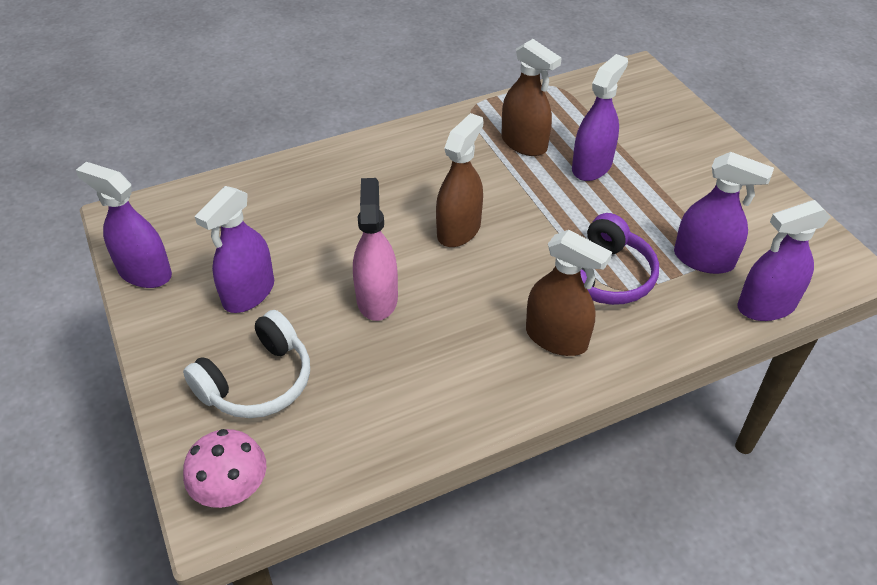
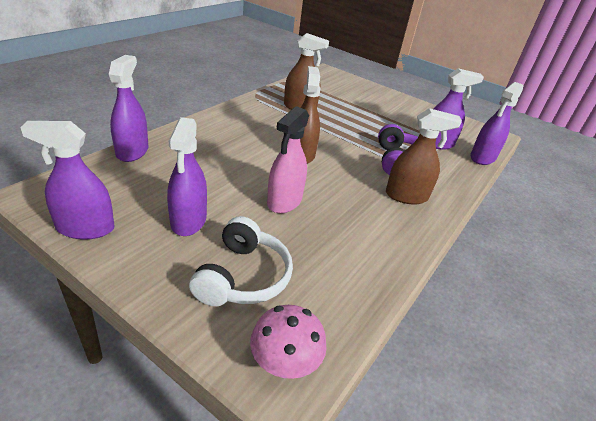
camera: 35 degrees left, 10 degrees down
(377, 298) = (284, 201): pink spray bottle -> pink spray bottle turned 120 degrees counterclockwise
(591, 166) = (345, 113): purple spray bottle -> purple spray bottle (132, 151)

